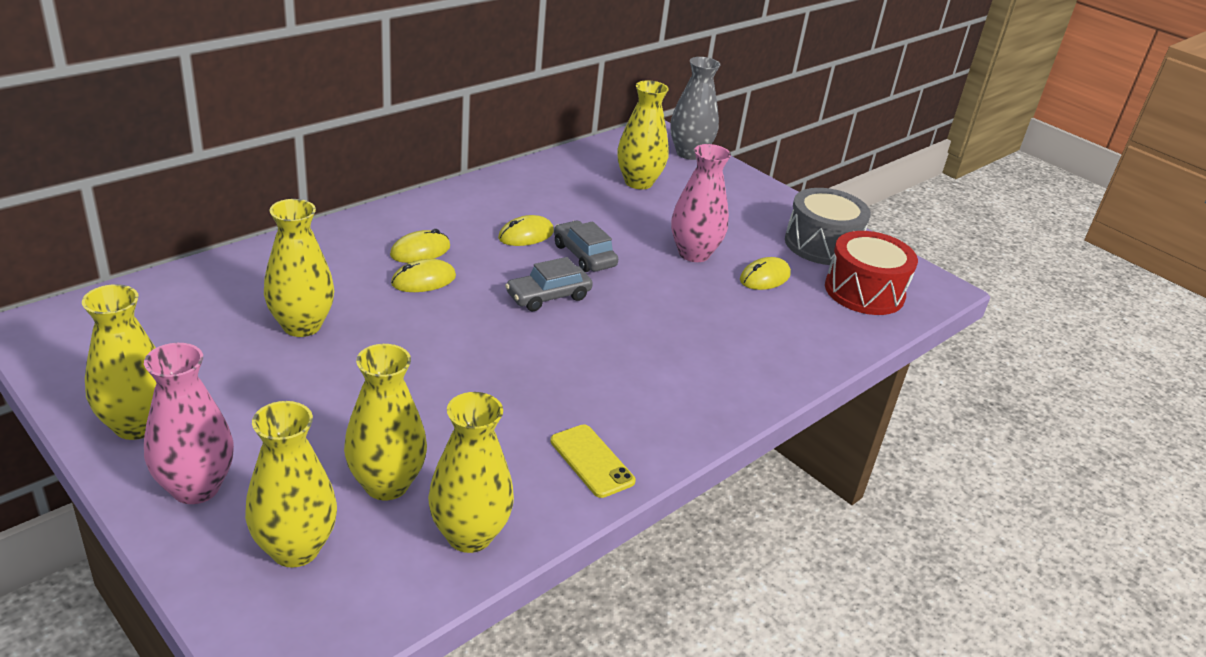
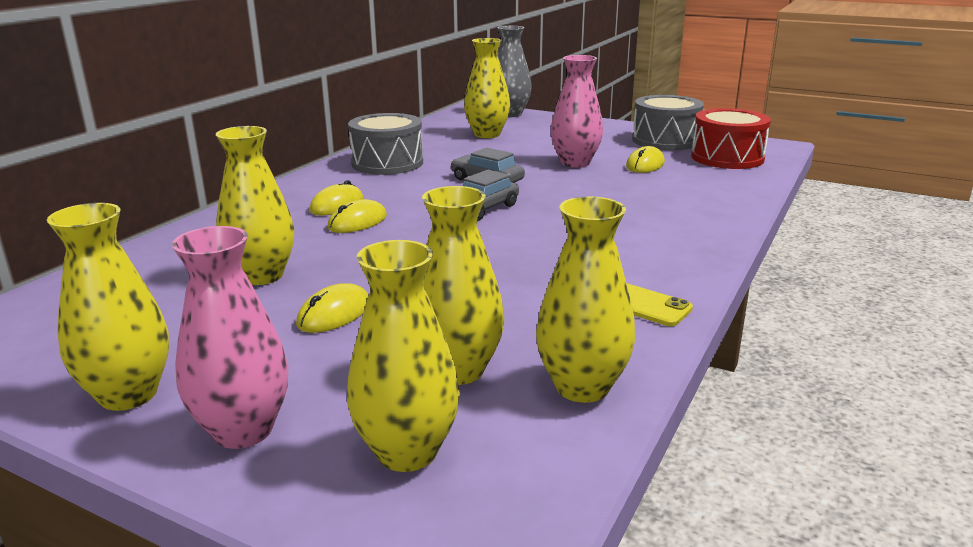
camera: 15 degrees left, 10 degrees down
(507, 201) = (387, 163): none -> grey drum
(526, 235) = (424, 178): yellow mouse -> yellow mouse (334, 314)

